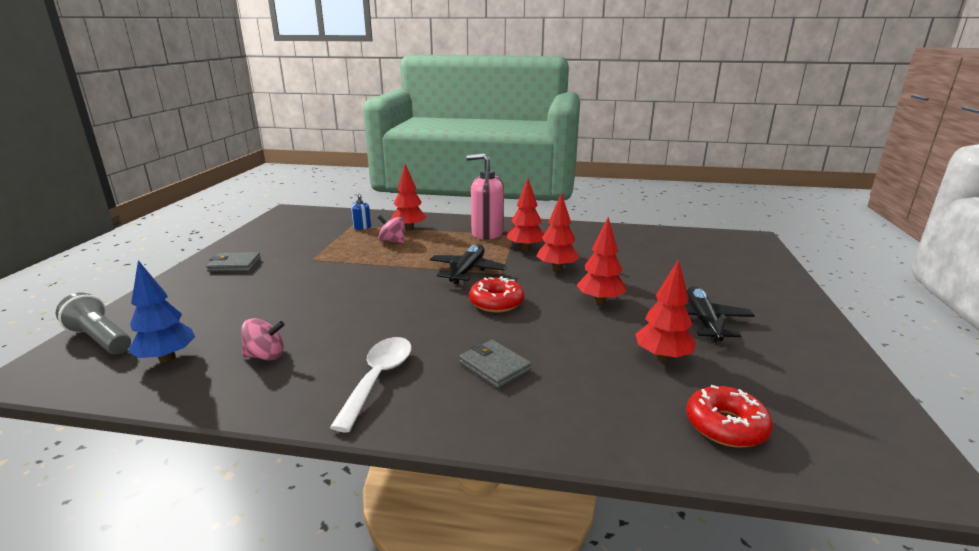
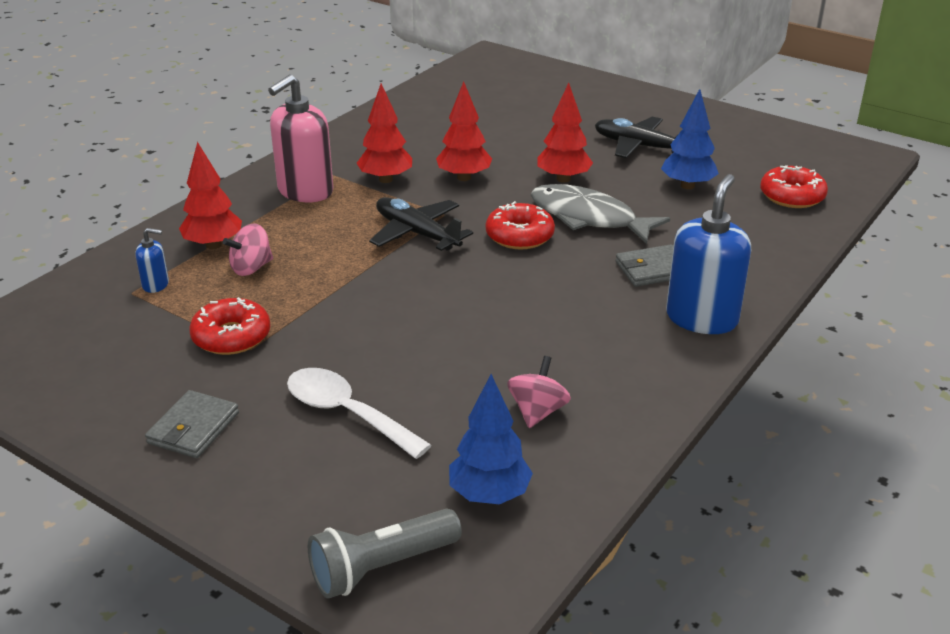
camera: 65 degrees left, 10 degrees up
(321, 253) = (231, 336): none -> red donut
(378, 379) = (636, 340): white spoon -> white spoon (347, 413)
(431, 407) = (702, 318): none -> blue soap dispenser
(550, 322) = (588, 218): none -> grey fish
(662, 357) = (687, 186): red tree -> blue tree

